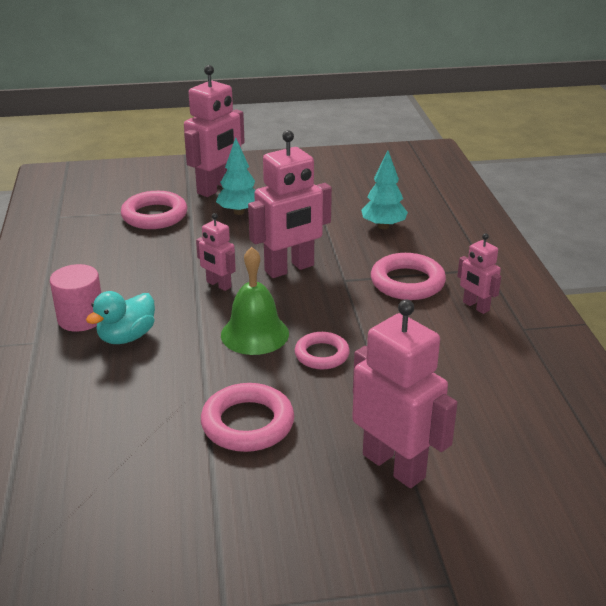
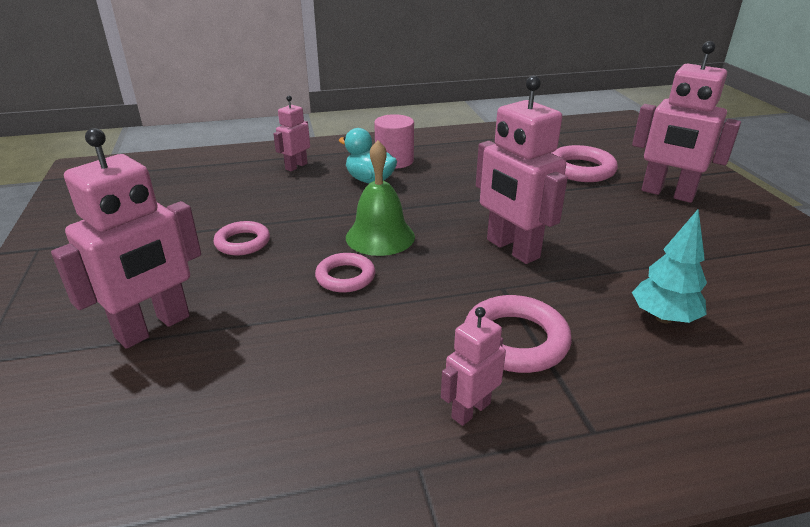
camera: 85 degrees right, 0 degrees up
(218, 284) = (464, 211): pink robot -> pink robot (296, 166)
(239, 212) = (622, 211): turquoise tree -> none
(247, 423) = (242, 242): pink ring -> pink ring, size x0.65

